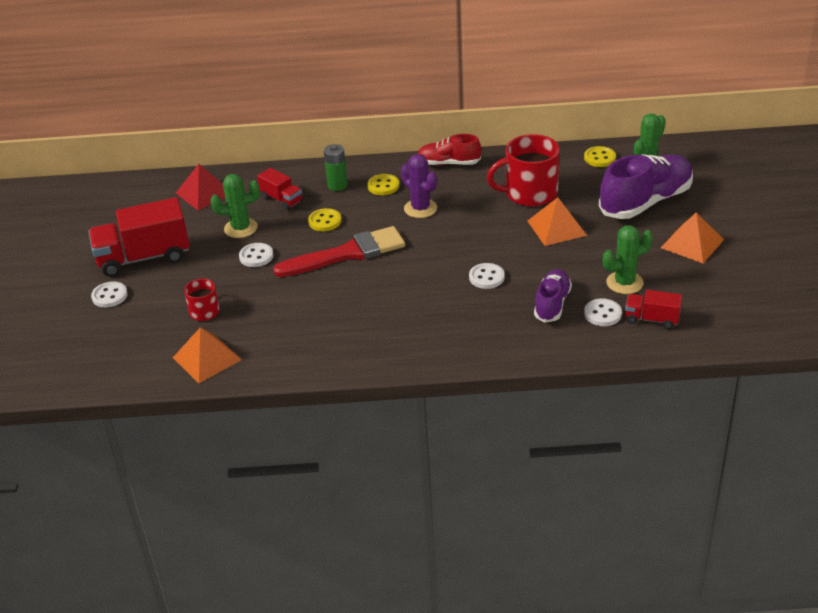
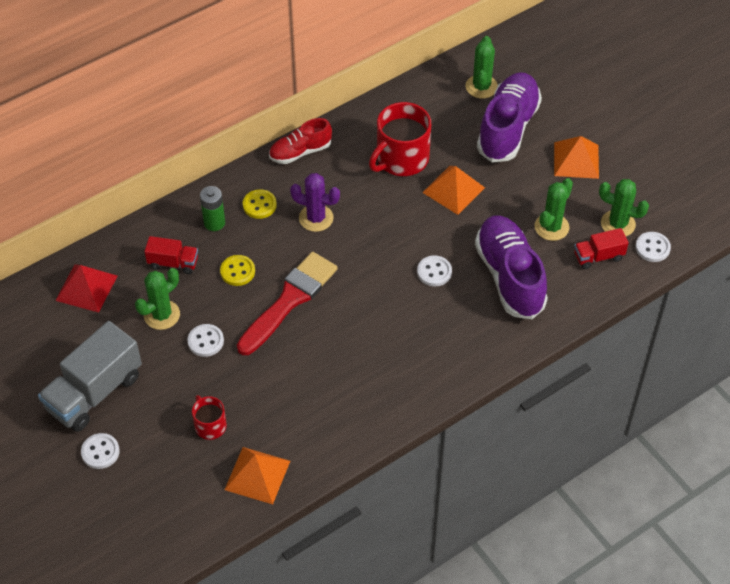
camera: 35 degrees left, 15 degrees up
(144, 258) = (94, 392): red truck -> grey truck
(552, 304) = (509, 276): purple shoe -> purple shoe, size x1.73
(599, 158) = (433, 91): yellow button -> none
(602, 314) = (557, 268): white button -> white button (652, 248)
(693, 302) = (618, 224): none -> green cactus

